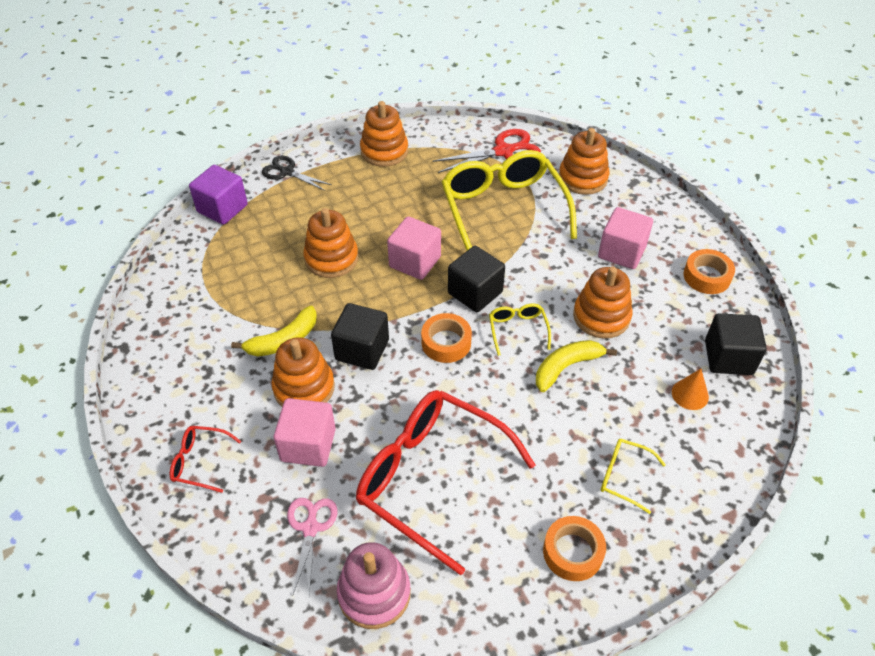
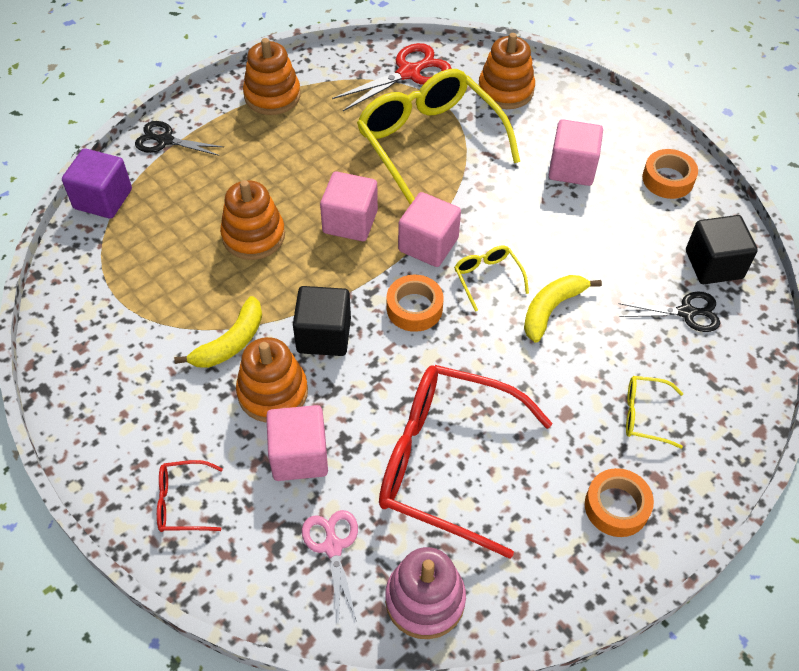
camera: 15 degrees left, 5 degrees up
(475, 292) = (428, 244): black cube -> pink cube
(601, 316) = (571, 245): orange stacking toy -> none
(690, 394) = (686, 312): orange cone -> black scissors

